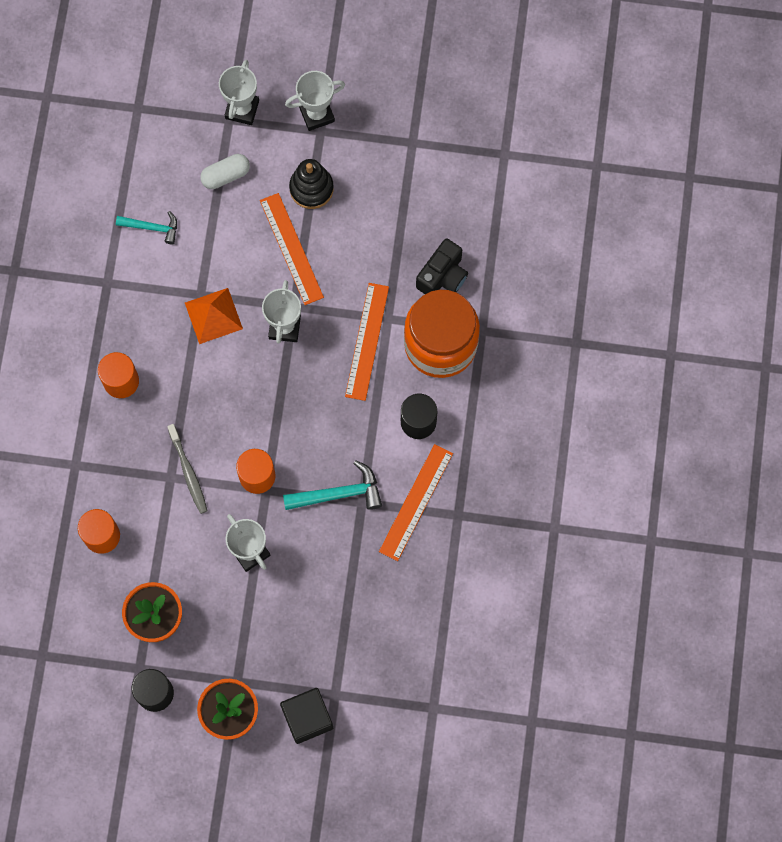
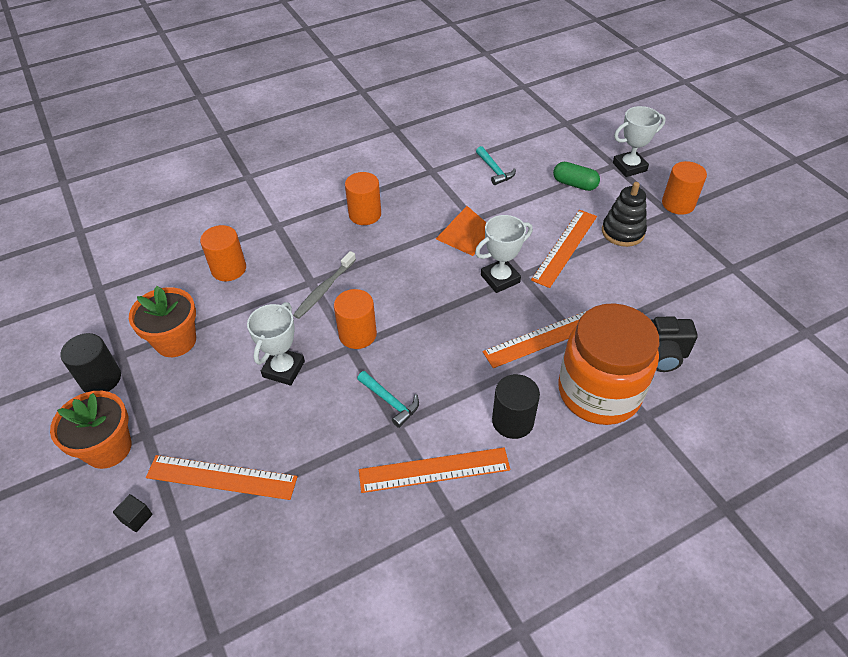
camera: 55 degrees right, 25 degrees down
(226, 175) = (574, 184): white capsule -> green capsule
(307, 718) = (136, 518): black cube -> black cube, size x0.46
(316, 114) = (678, 204): white trophy -> orange cylinder
(316, 646) = (221, 477): none -> orange ruler
(339, 494) = (390, 402): turquoise hammer -> turquoise hammer, size x0.66

